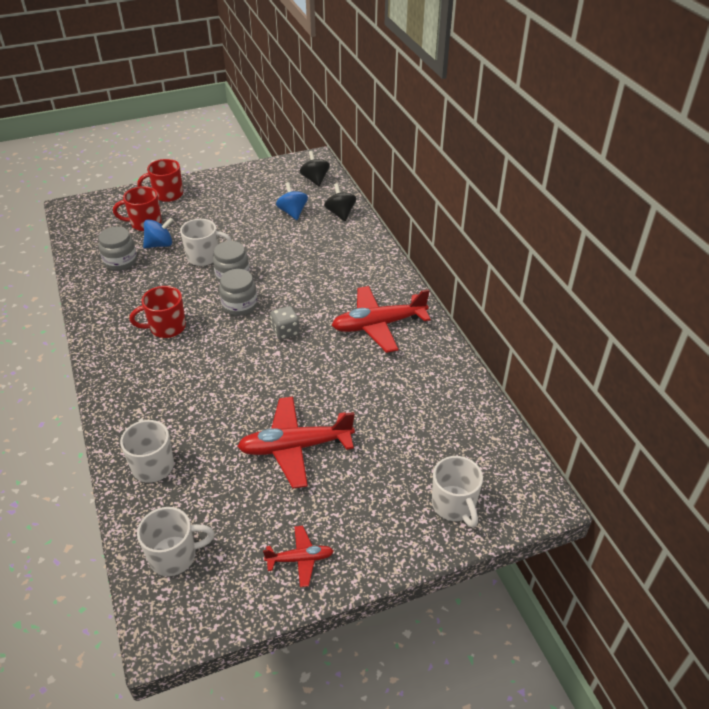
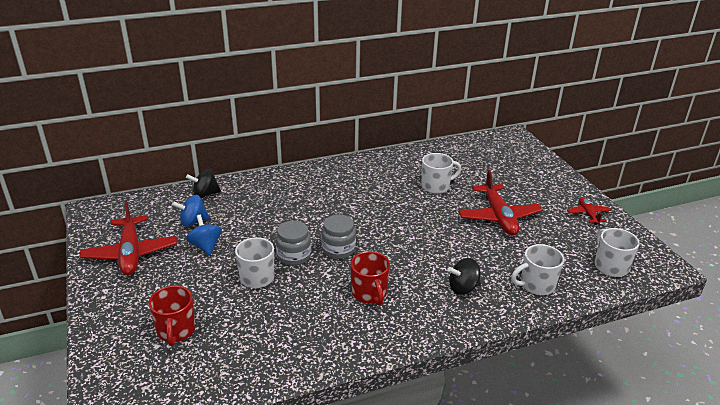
camera: 90 degrees left, 10 degrees down
(120, 262) = (252, 343): grey jar -> none
(160, 244) = (225, 313): blue spinning top -> blue spinning top (206, 246)
(167, 195) = (116, 318): red mug -> none
(285, 332) = (375, 223): grey dice -> none
(315, 179) = (136, 208): black spinning top -> black spinning top (463, 288)
(378, 325) = (366, 180): red plane -> red plane (131, 253)
(454, 505) = (527, 161): white mug -> white mug (436, 186)

